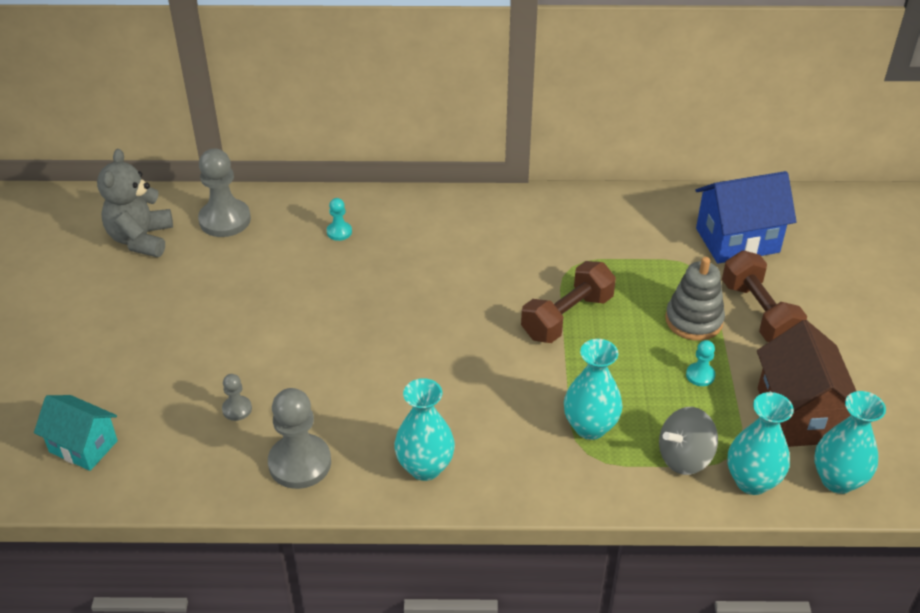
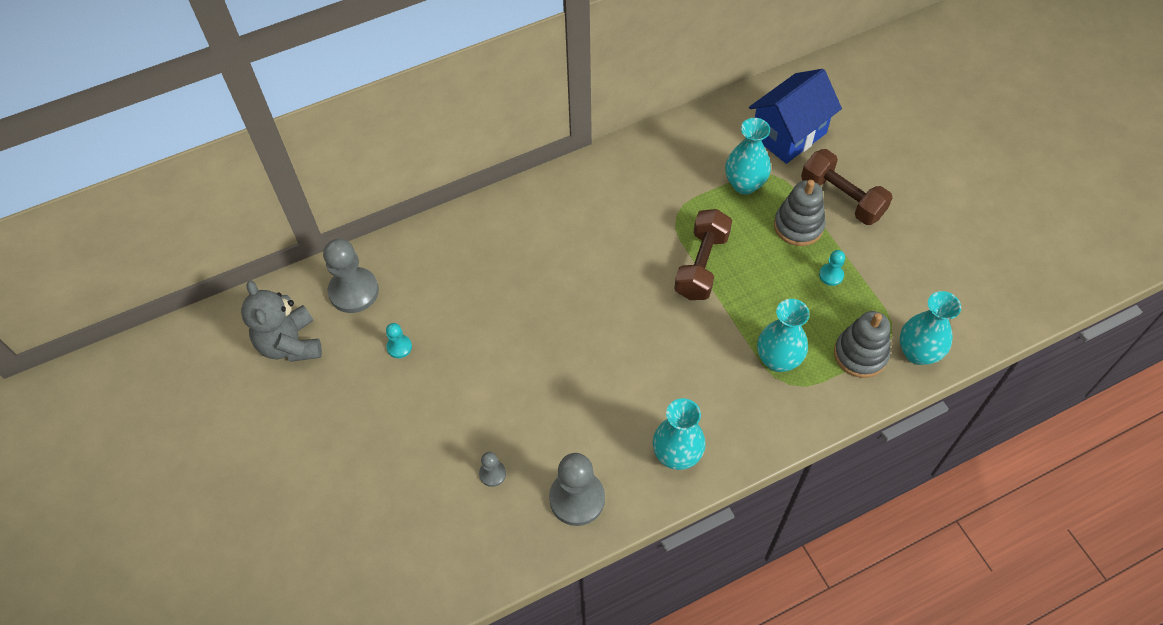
camera: 25 degrees left, 15 degrees up
(83, 446) = (386, 571): turquoise house -> none
(339, 232) = (464, 261): turquoise pawn -> turquoise pawn (399, 347)
(684, 457) = (860, 354): grey spinning top -> grey stacking toy
(798, 415) = (918, 279): brown house -> none
(837, 480) = (974, 323): turquoise vase -> turquoise vase (744, 184)

